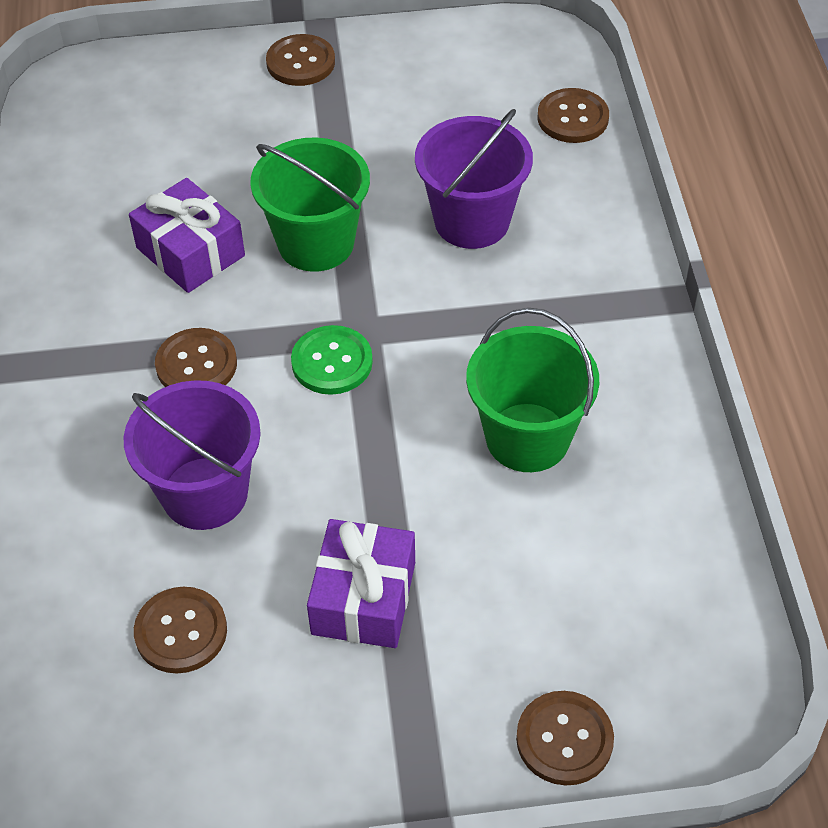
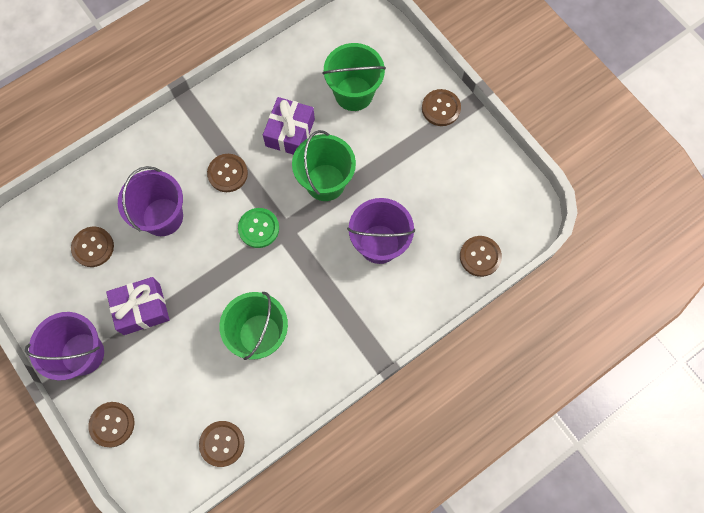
camera: 60 degrees right, 20 degrees up
(189, 147) = (354, 93): none -> green bucket
(389, 736) = (82, 354): none -> purple bucket
(696, 572) = (222, 443): none -> brown button

